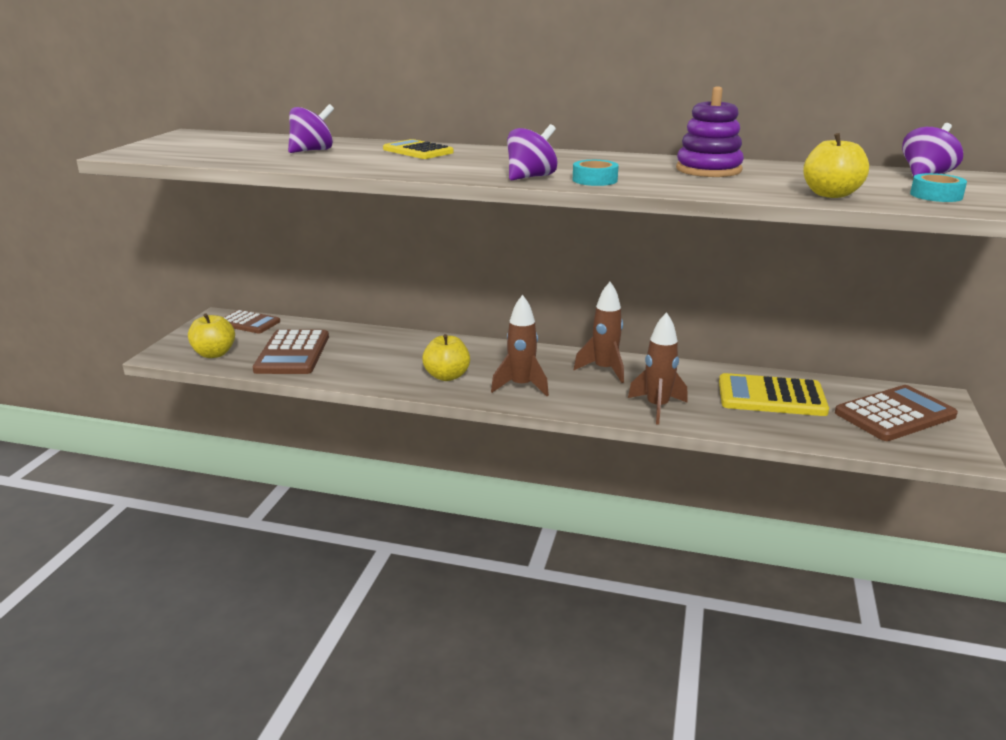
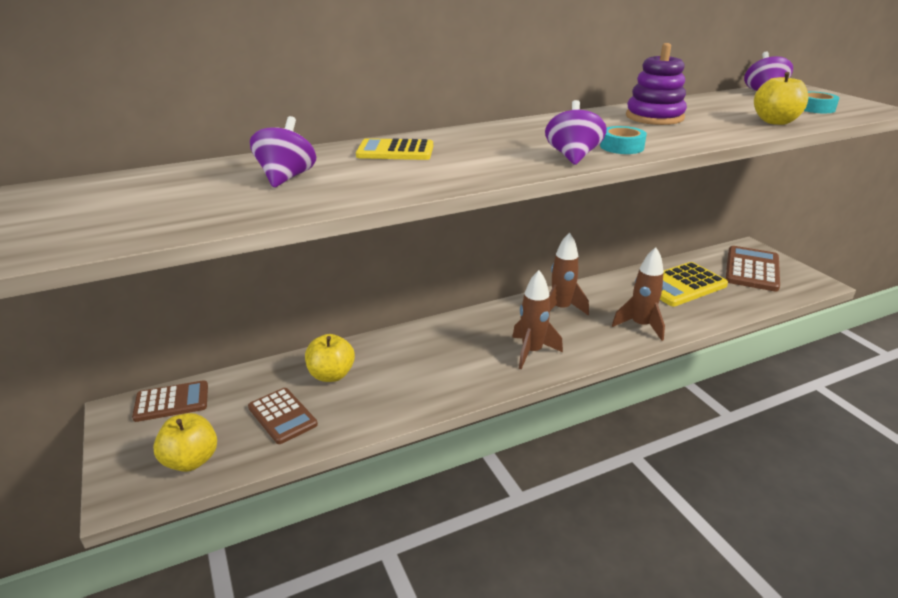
camera: 40 degrees left, 5 degrees up
(292, 353) = (282, 416): brown calculator -> brown calculator, size x0.65
(447, 376) = (463, 370): yellow apple -> yellow apple (331, 375)

